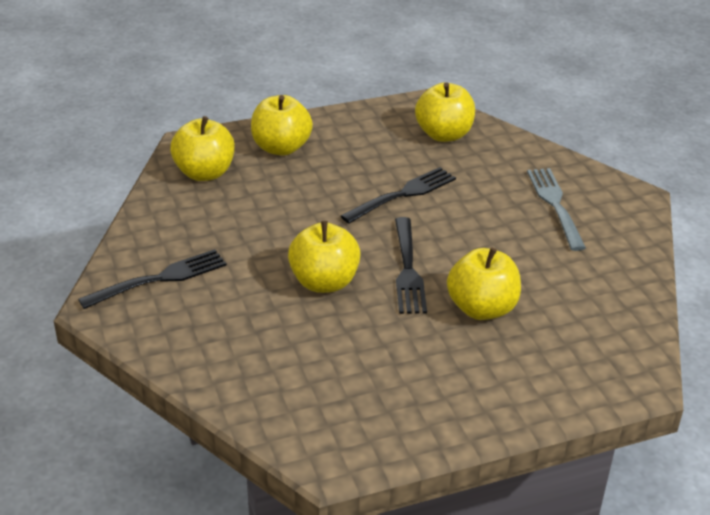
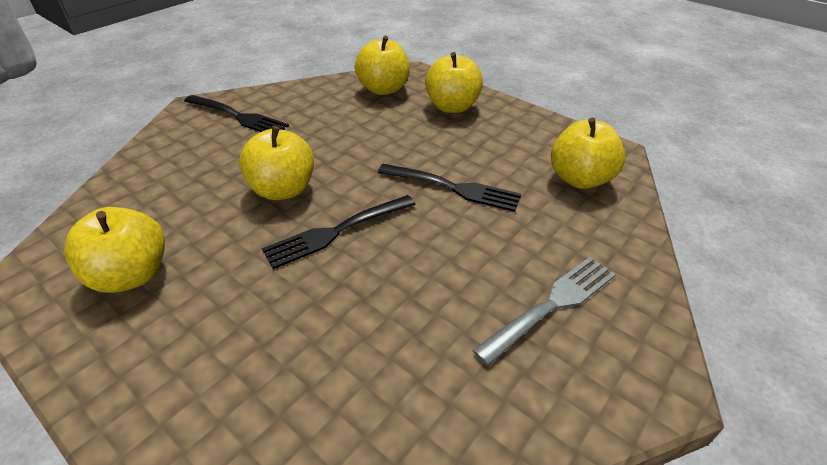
camera: 60 degrees right, 5 degrees up
(481, 308) = (304, 309): yellow apple -> yellow apple (131, 275)

